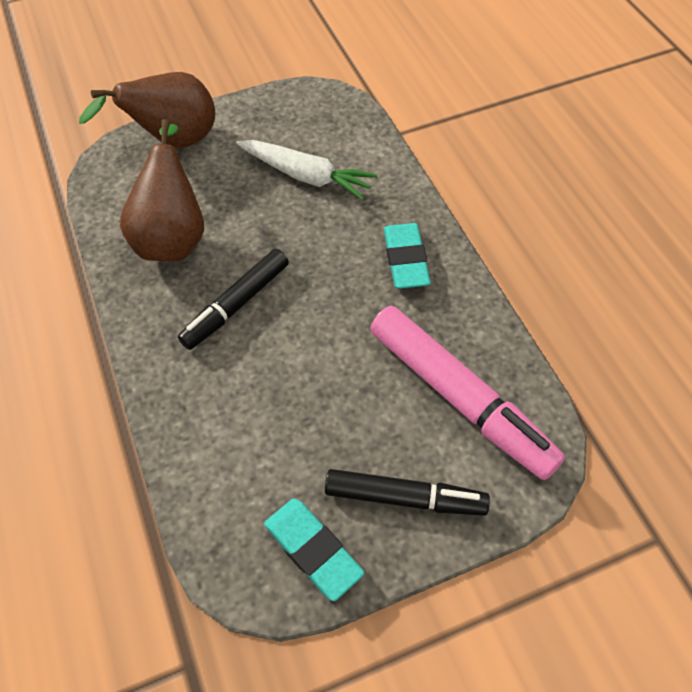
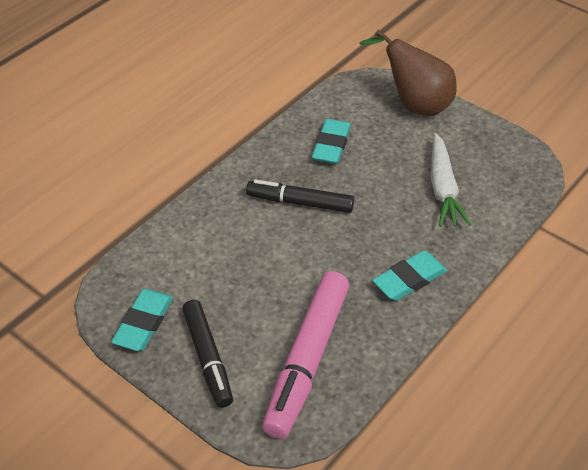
camera: 60 degrees right, 10 degrees down
(173, 237) = (331, 145): brown pear -> turquoise eraser

